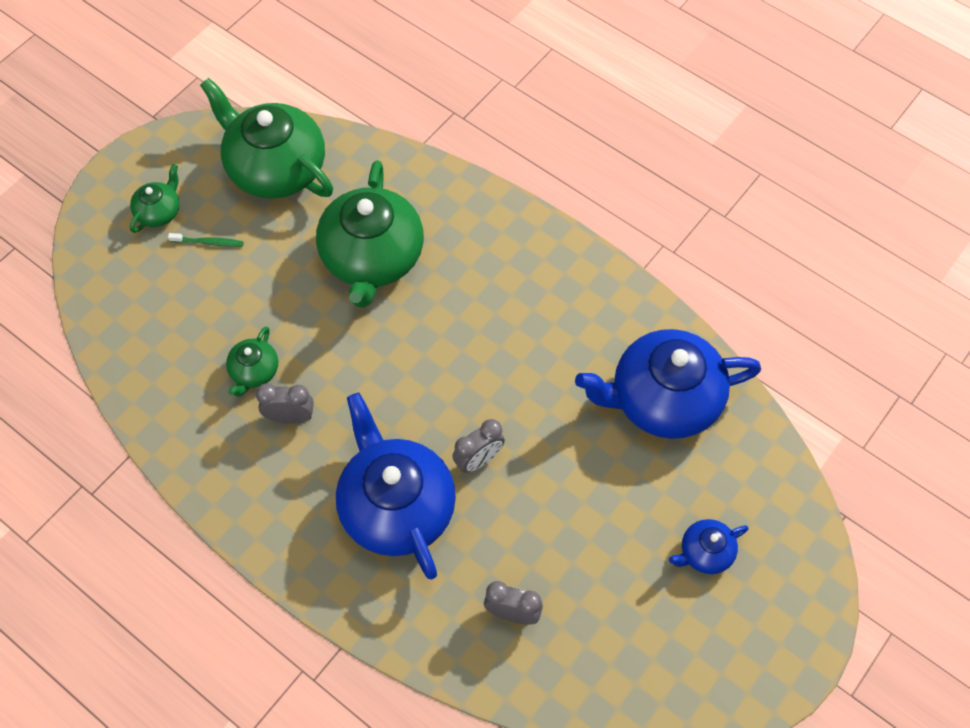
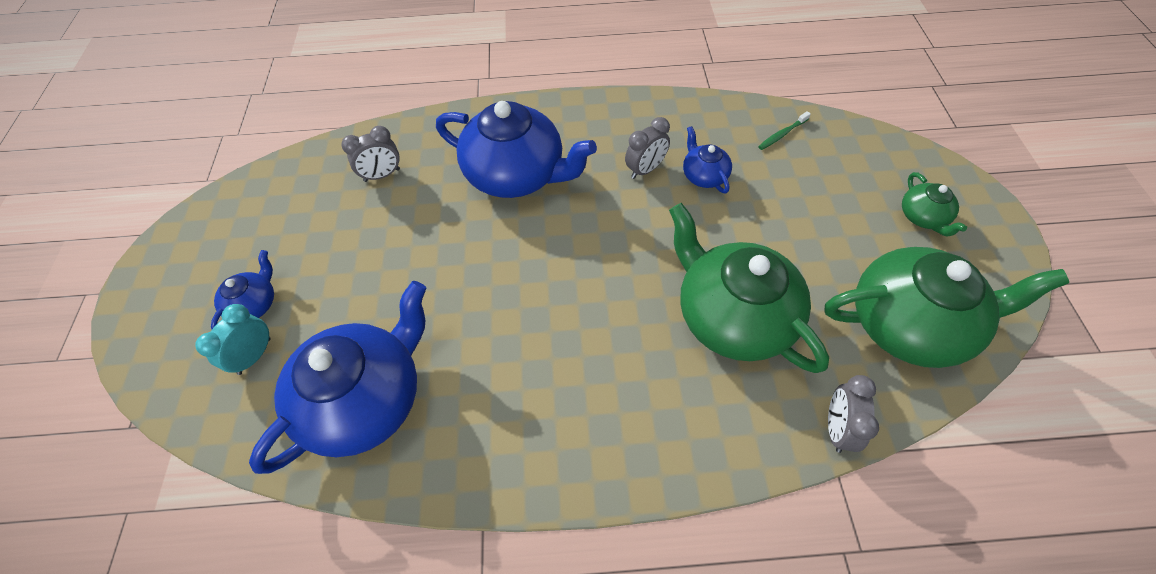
camera: 140 degrees right, 5 degrees down
(208, 242) = (858, 225): green toothbrush -> green toothbrush (782, 134)
(254, 371) = (704, 175): green teapot -> blue teapot
(478, 460) = (487, 239): grey clock -> grey clock (837, 428)
(726, 500) = (254, 356): none -> turquoise clock

